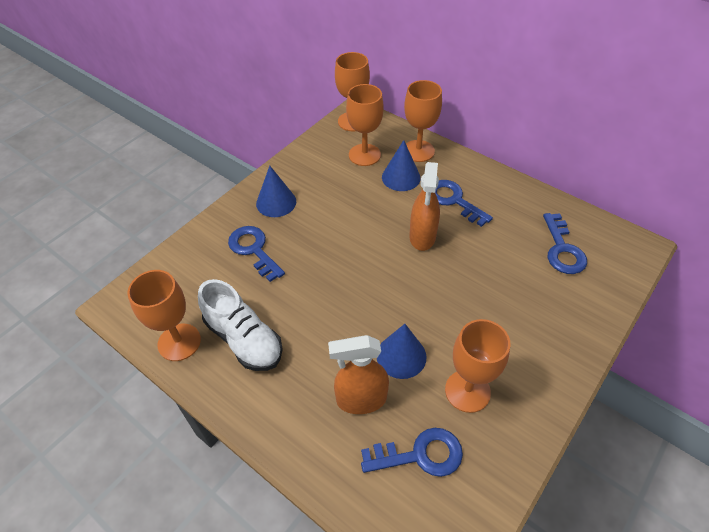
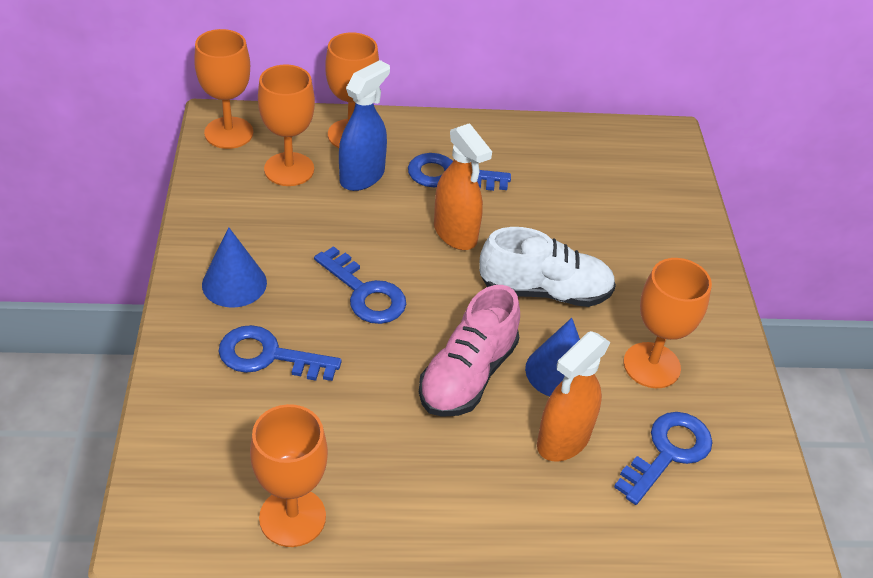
camera: 45 degrees left, 5 degrees down
(244, 339) = (370, 462): white shoe -> white shoe (544, 291)
(345, 324) = (467, 375): none -> pink shoe
(401, 177) = (362, 176): blue cone -> blue spray bottle
(562, 250) = (606, 174): blue key -> blue key (365, 293)

